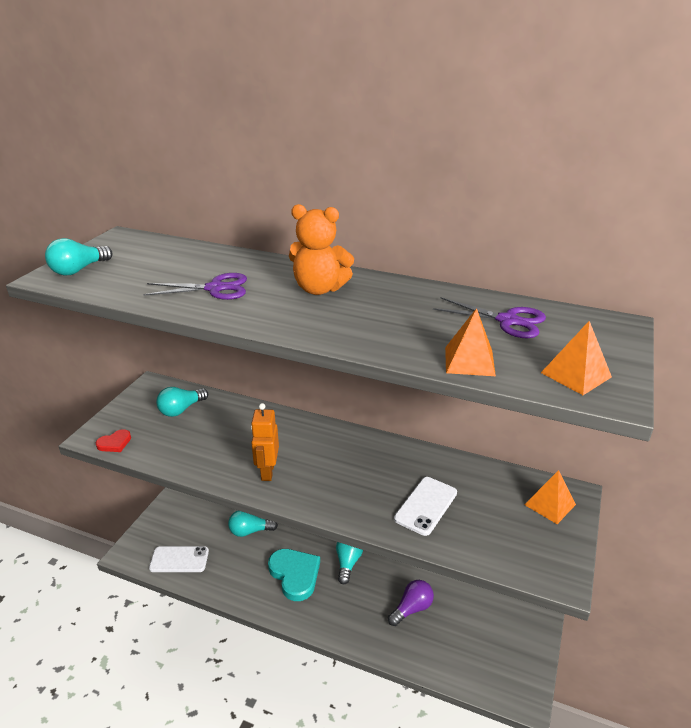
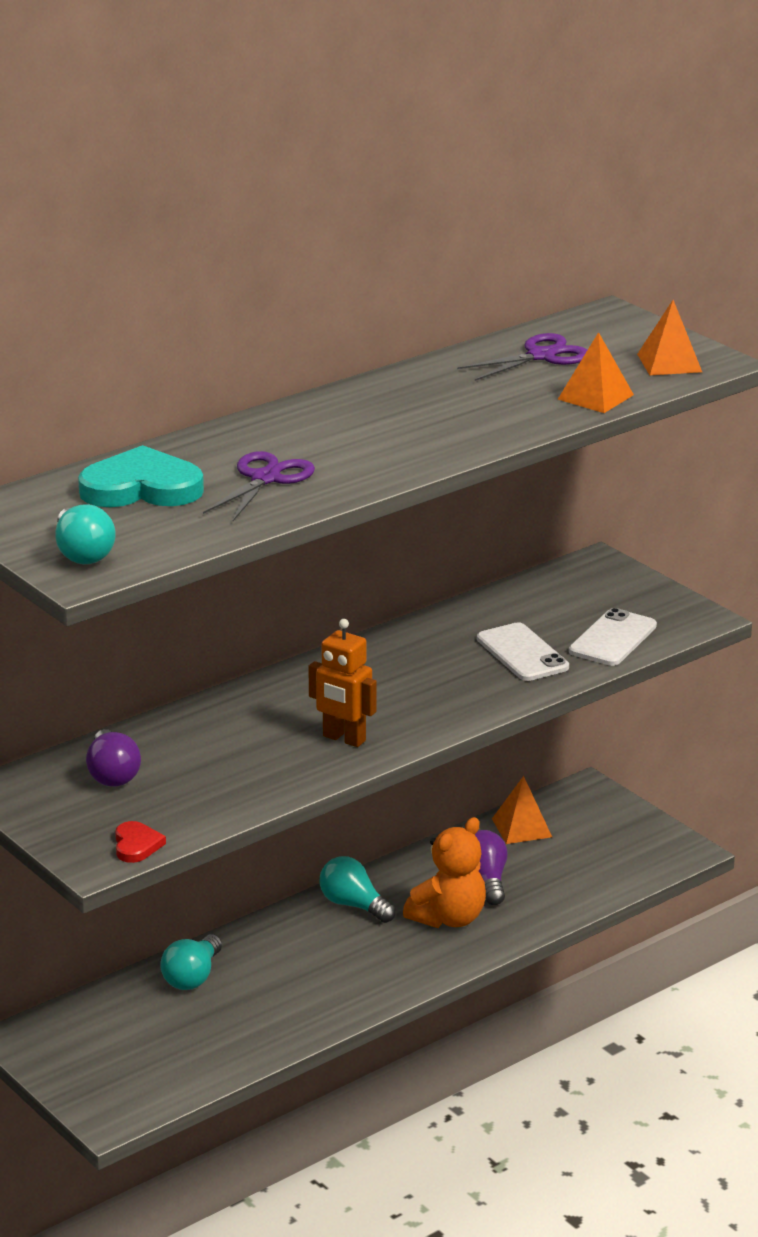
camera: 60 degrees left, 5 degrees down
(179, 559) = (182, 1063): white phone -> white phone (613, 639)
(181, 409) = (112, 774): turquoise light bulb -> purple light bulb
(295, 575) = (328, 959): turquoise heart -> turquoise heart (141, 488)
(319, 289) = (346, 423): orange teddy bear -> orange teddy bear (448, 918)
(549, 504) = (598, 581): orange pyramid -> orange pyramid (521, 828)

